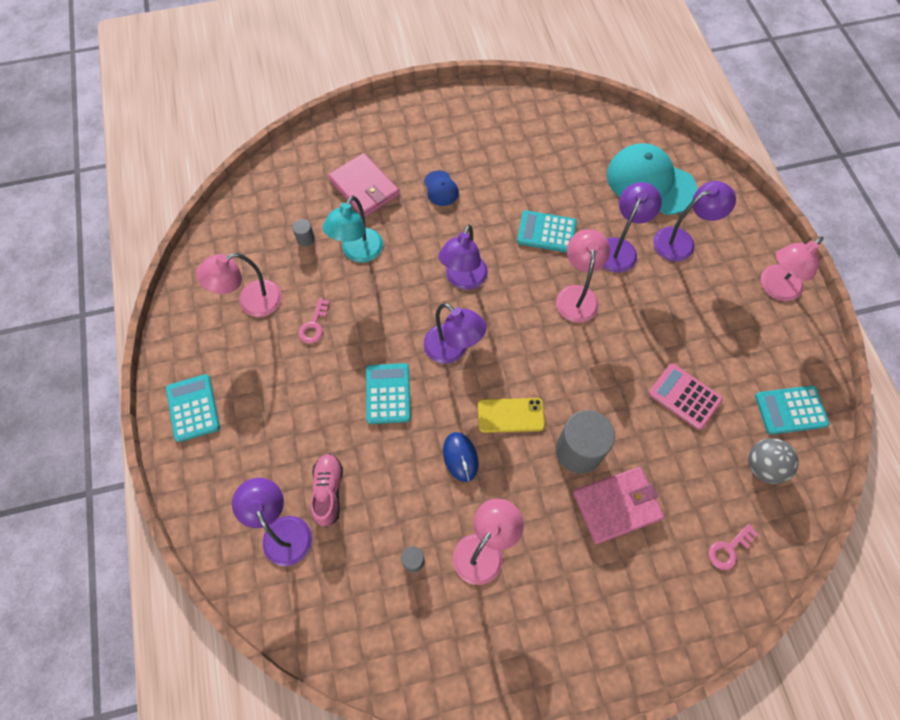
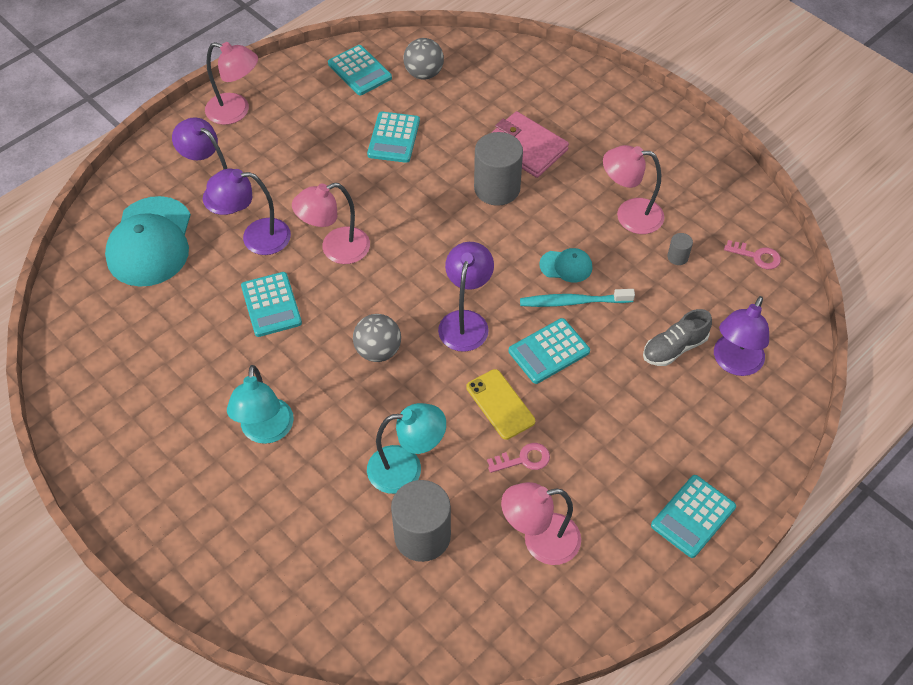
camera: 120 degrees left, 10 degrees down
(251, 302) = (540, 541): pink lamp -> pink lamp turned 135 degrees clockwise
(305, 239) = (422, 536): grey cylinder -> grey cylinder, size x2.29
(328, 491) = (674, 348): pink shoe -> grey shoe
(364, 188) = (310, 514): pink wallet -> none
(421, 440) = (573, 302): none -> turquoise toothbrush
(441, 188) = (266, 431): blue cap -> turquoise lamp
(460, 457) = (566, 266): blue mouse -> turquoise cap
(463, 280) = (378, 351): purple lamp -> grey ball
(510, 415) = (500, 247): yellow phone -> yellow phone (500, 404)
(684, 396) = (394, 138): pink calculator -> turquoise calculator
(728, 549) = (508, 74): pink key -> pink key (757, 256)

